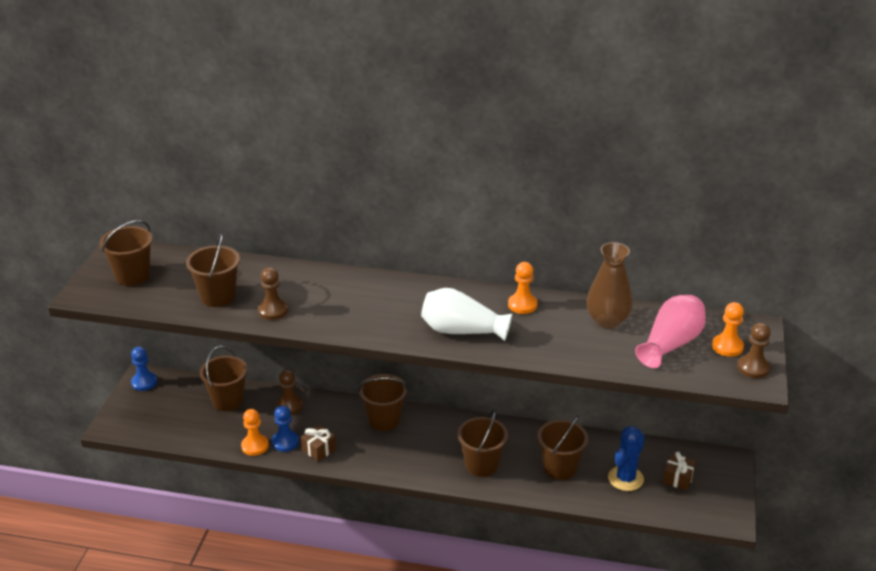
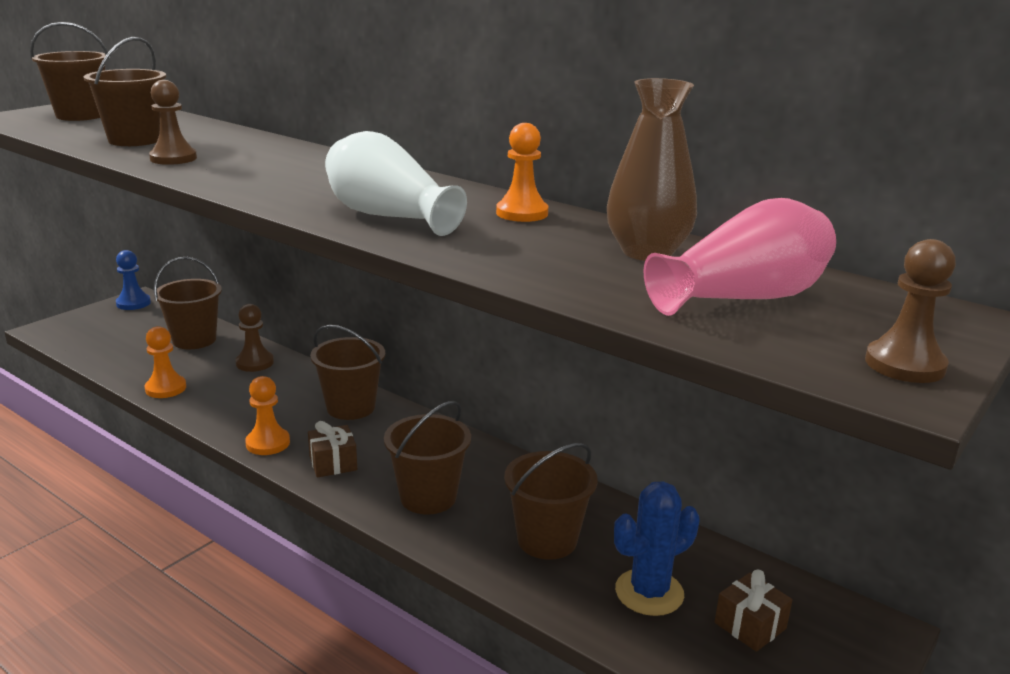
camera: 25 degrees right, 10 degrees down
(285, 442) = (204, 395): blue pawn -> none
(319, 449) = (233, 414): brown gift -> brown gift (333, 463)
(727, 347) = (866, 326): orange pawn -> orange pawn (268, 443)

